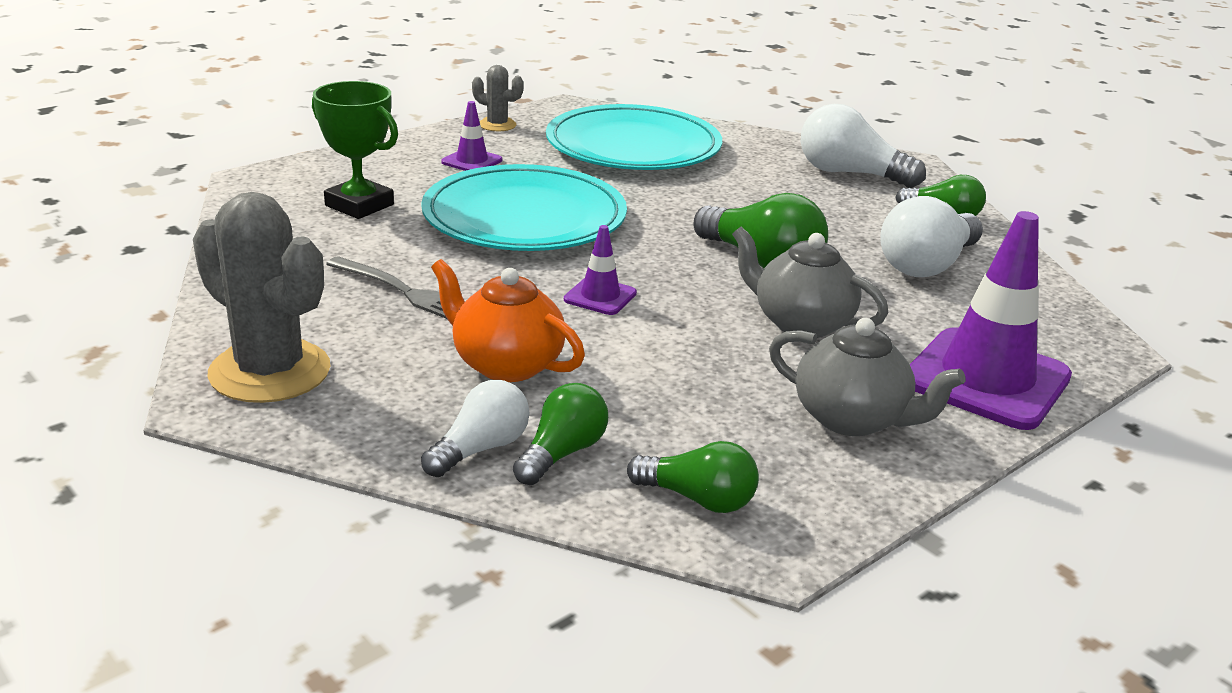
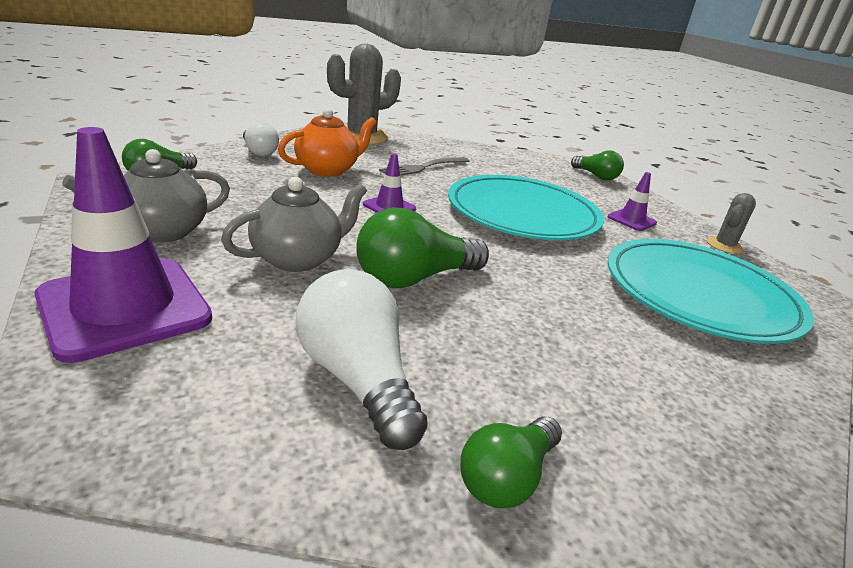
camera: 105 degrees right, 0 degrees up
(359, 205) = (545, 178): green trophy -> none
(562, 453) = (235, 162): green light bulb -> green light bulb (596, 176)
(850, 174) = (666, 438): white light bulb -> none

